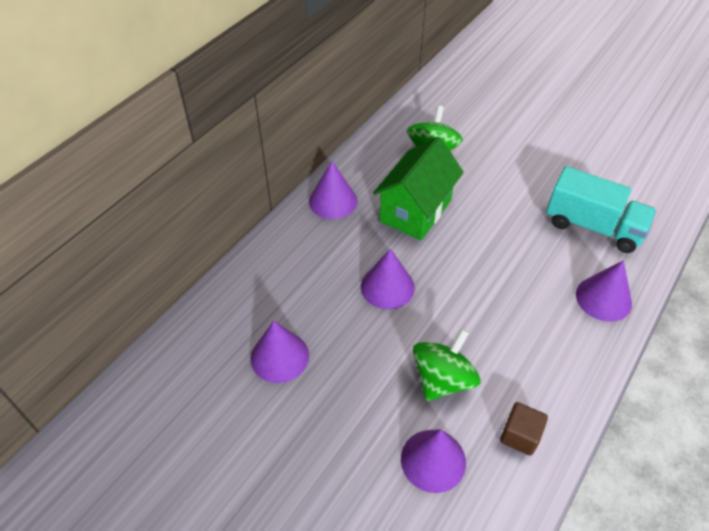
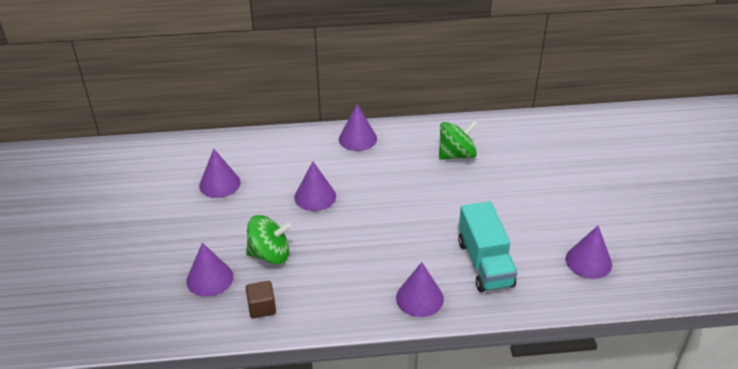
camera: 50 degrees right, 10 degrees down
(415, 210) = (393, 175): green house -> none
(641, 166) = (588, 261): none -> purple cone

